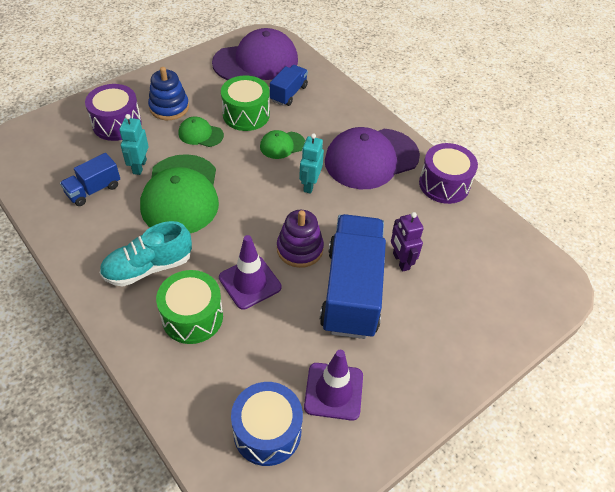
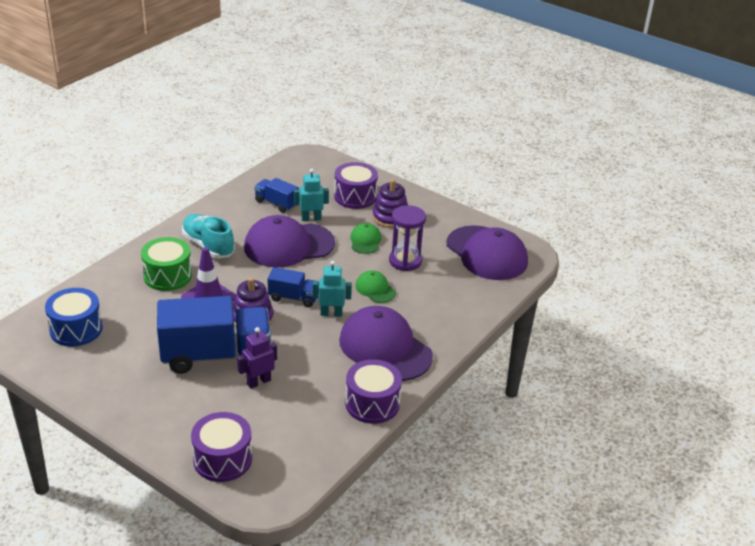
camera: 75 degrees right, 15 degrees down
(169, 107) = (390, 218): blue stacking toy -> purple stacking toy
(181, 195) = (288, 245): green cap -> purple cap
(246, 114) = (405, 261): green drum -> purple hourglass
(288, 93) = (451, 281): blue truck -> blue truck (293, 298)
(333, 391) = (115, 358): purple traffic cone -> none
(507, 309) = (222, 459): none -> purple drum

